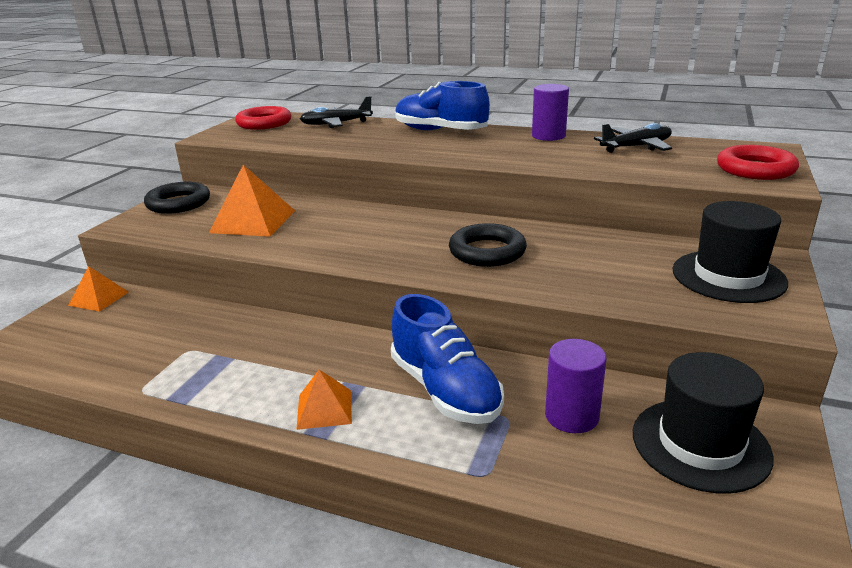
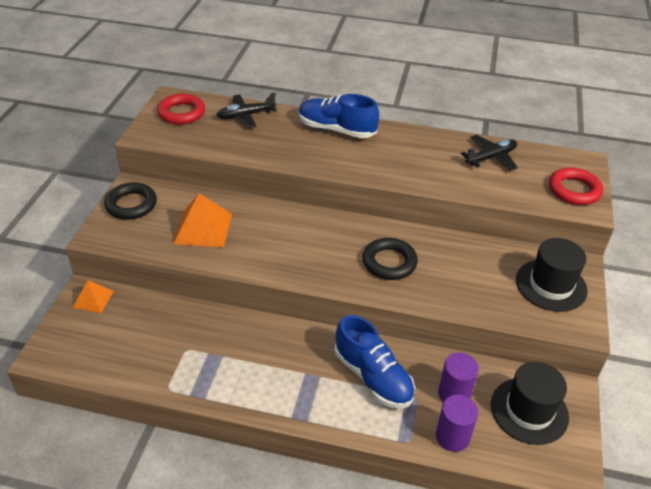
camera: 10 degrees left, 15 degrees up
(324, 409) = (299, 397): orange pyramid -> none
(548, 136) = (424, 139): purple cylinder -> purple cylinder (452, 436)

